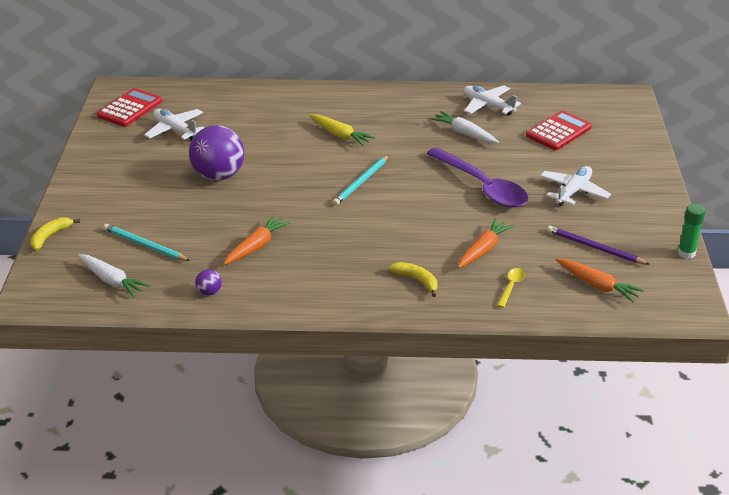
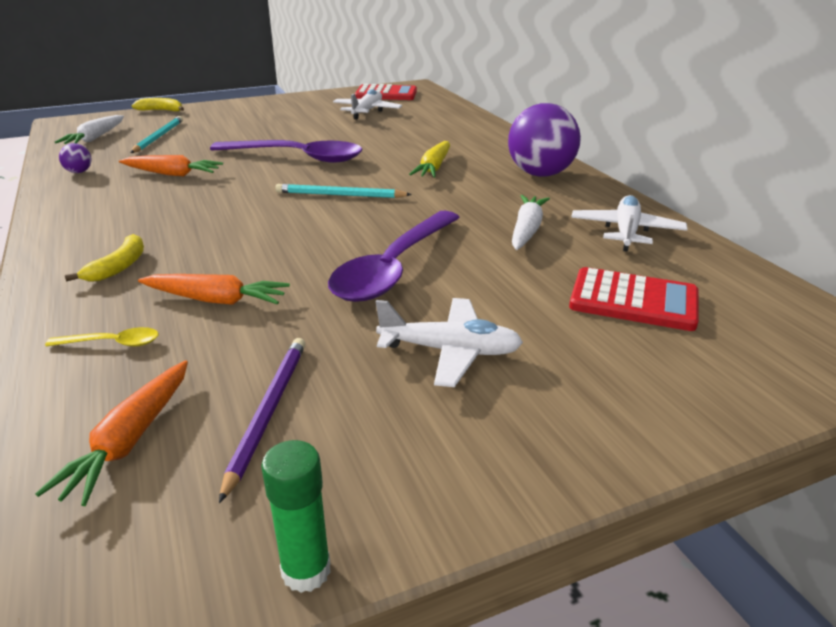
camera: 65 degrees right, 5 degrees down
(218, 175) = (299, 138): purple ball -> purple ball (540, 174)
(268, 185) = (298, 157): none -> purple spoon

